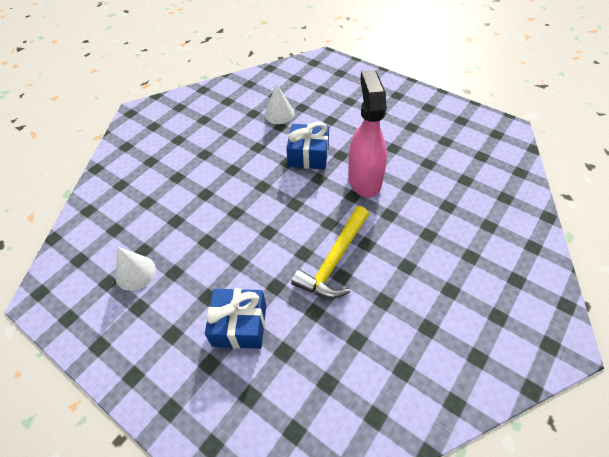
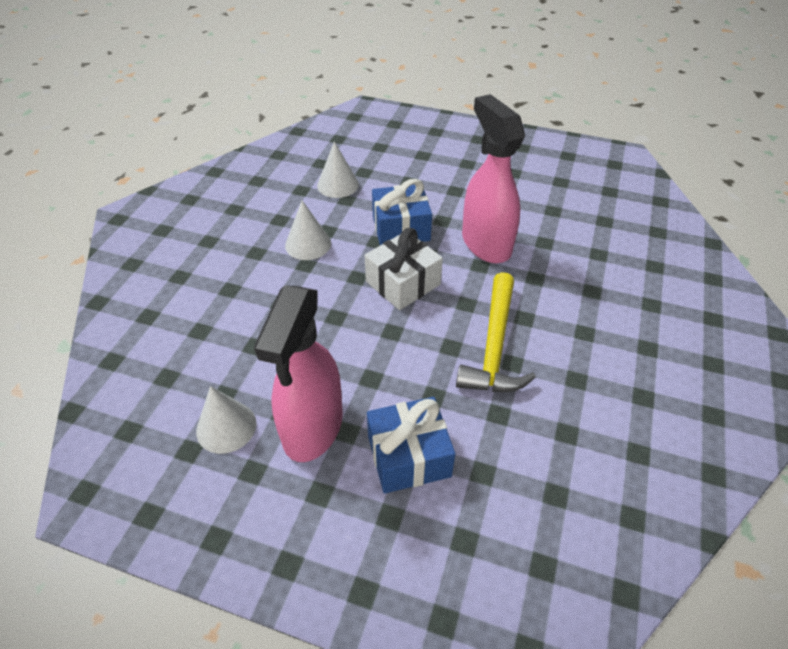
camera: 20 degrees left, 5 degrees down
(187, 288) = (312, 428): none -> pink spray bottle
(240, 155) = (308, 244): none -> white cone
(291, 197) = (403, 283): none -> white gift

